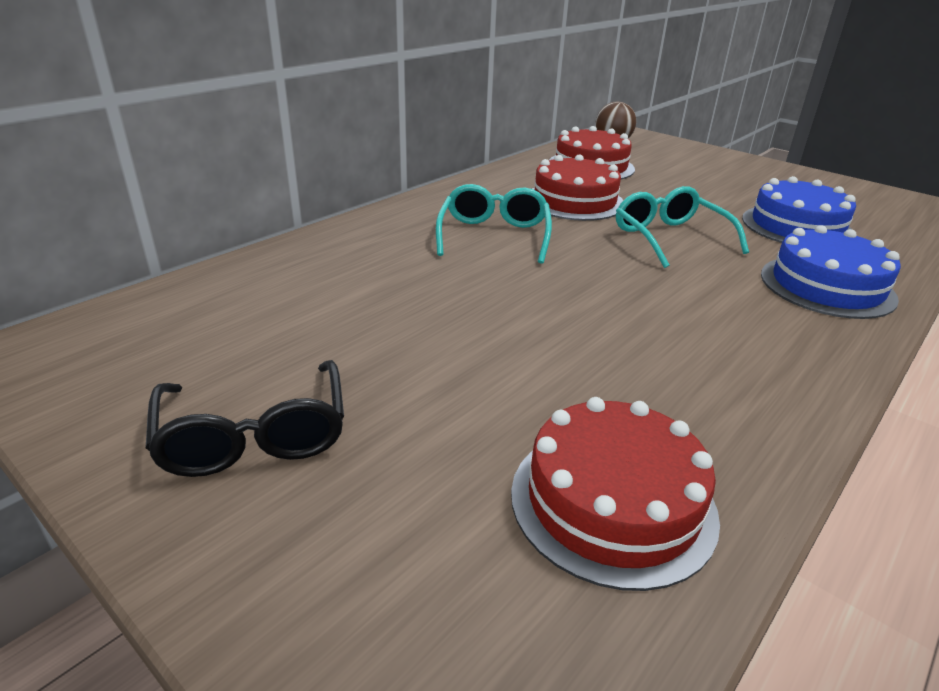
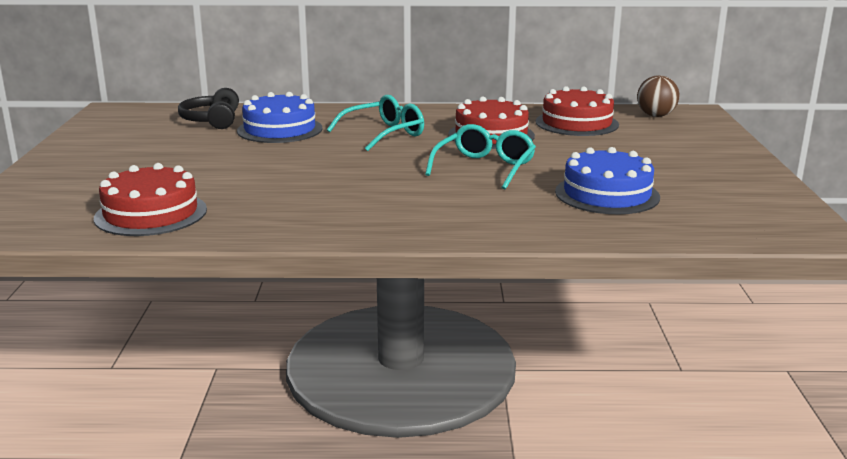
camera: 50 degrees right, 10 degrees down
(254, 434) = (111, 154): black glasses -> none
(255, 299) = (212, 120): none -> black headphones
(827, 286) = (499, 218): blue cake -> blue cake (280, 129)

